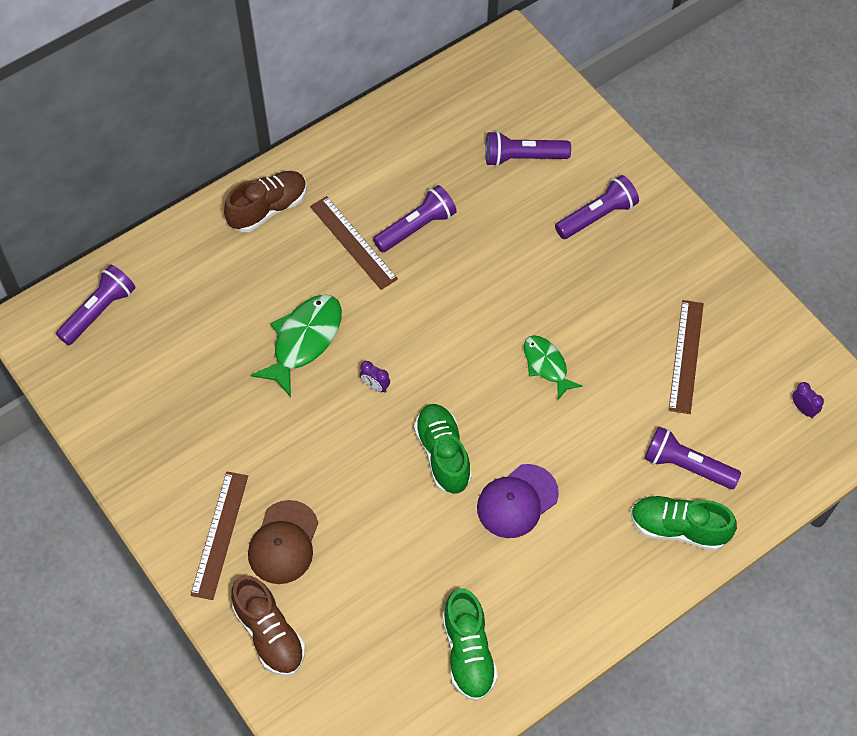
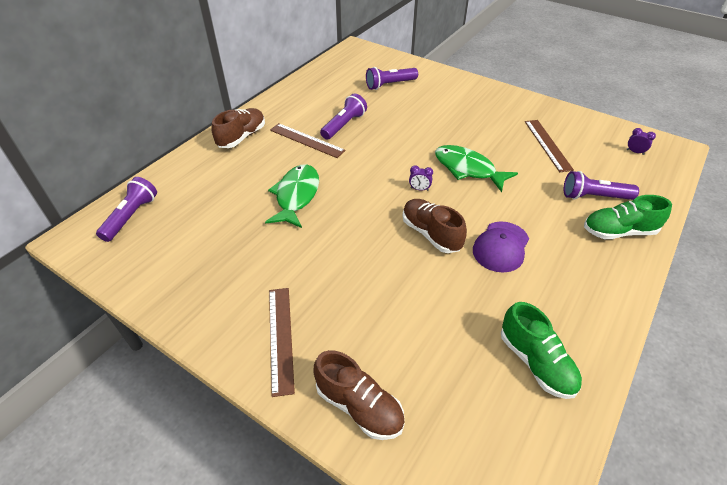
camera: 20 degrees left, 15 degrees down
(283, 542) = (338, 327): brown cap -> none
(375, 386) = (360, 208): purple clock -> purple clock (419, 189)
(443, 454) = (431, 234): green shoe -> brown shoe
(546, 365) = (467, 169): green fish -> green fish, size x1.59
(597, 216) = (449, 98): purple flashlight -> none

